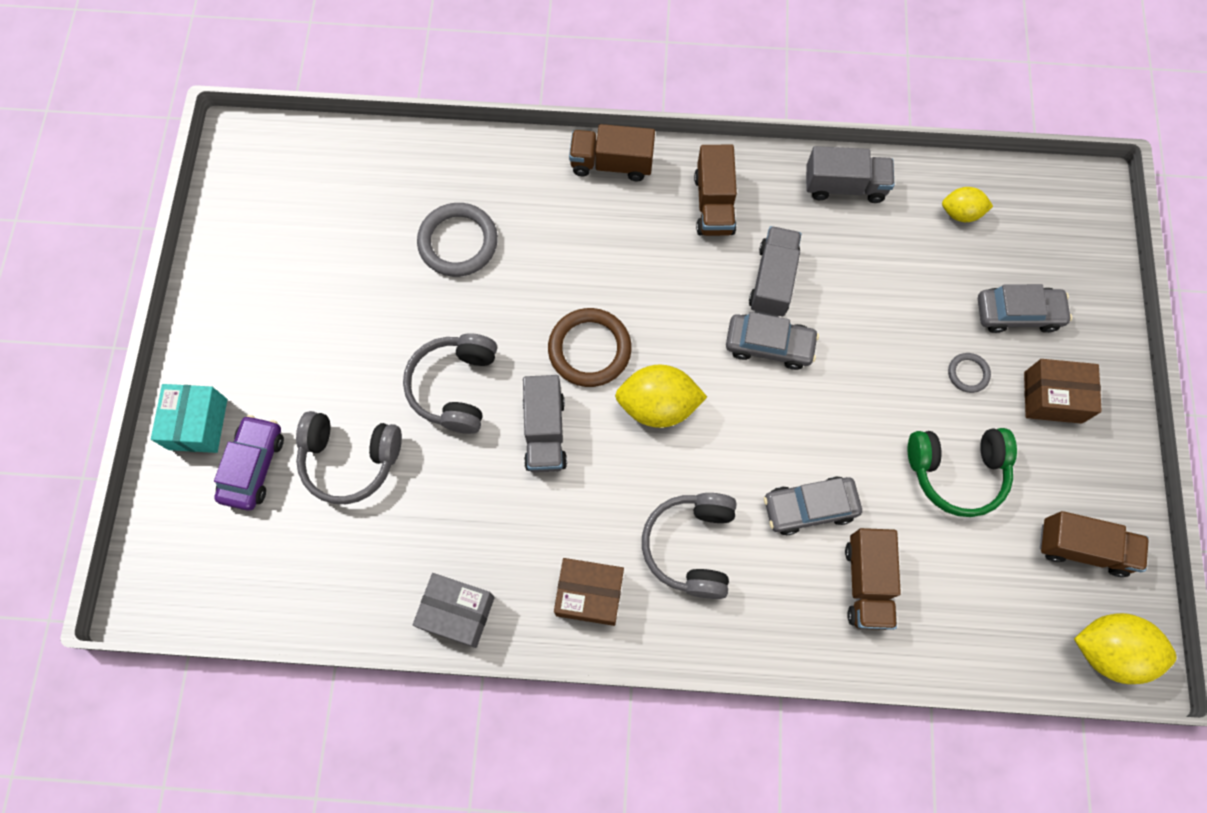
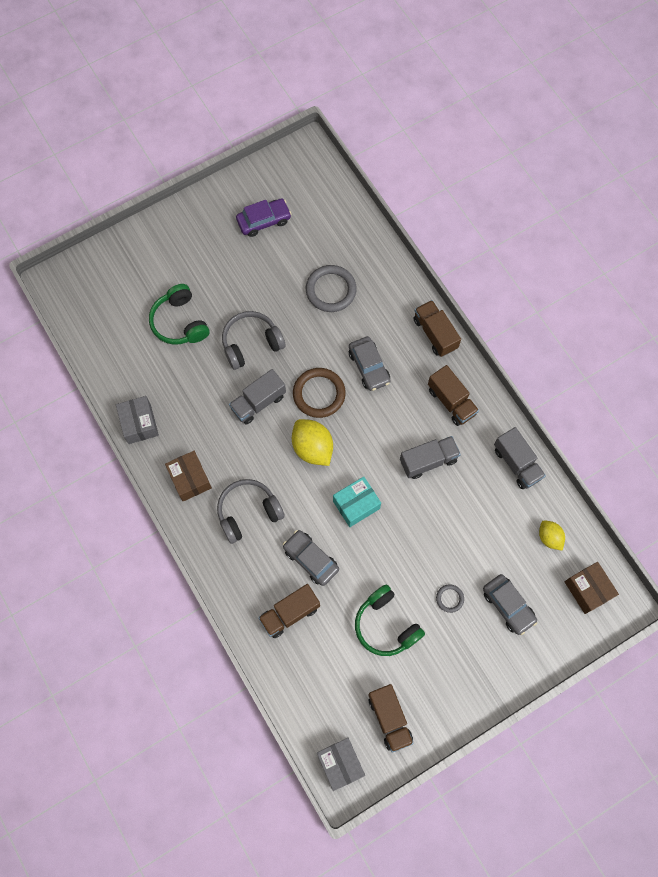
camera: 55 degrees right, 0 degrees up
(198, 424) = (149, 242): turquoise box -> turquoise box (356, 505)
(253, 466) = (146, 282): purple car -> purple car (264, 221)
(350, 460) = (180, 322): grey headphones -> green headphones
(713, 204) = (451, 401): brown truck -> brown truck turned 90 degrees counterclockwise
(769, 345) = (388, 482): grey car -> grey car (369, 367)
(1052, 397) = (469, 654): brown box -> brown box (587, 590)
(1108, 650) = (340, 763): yellow lemon -> grey box

